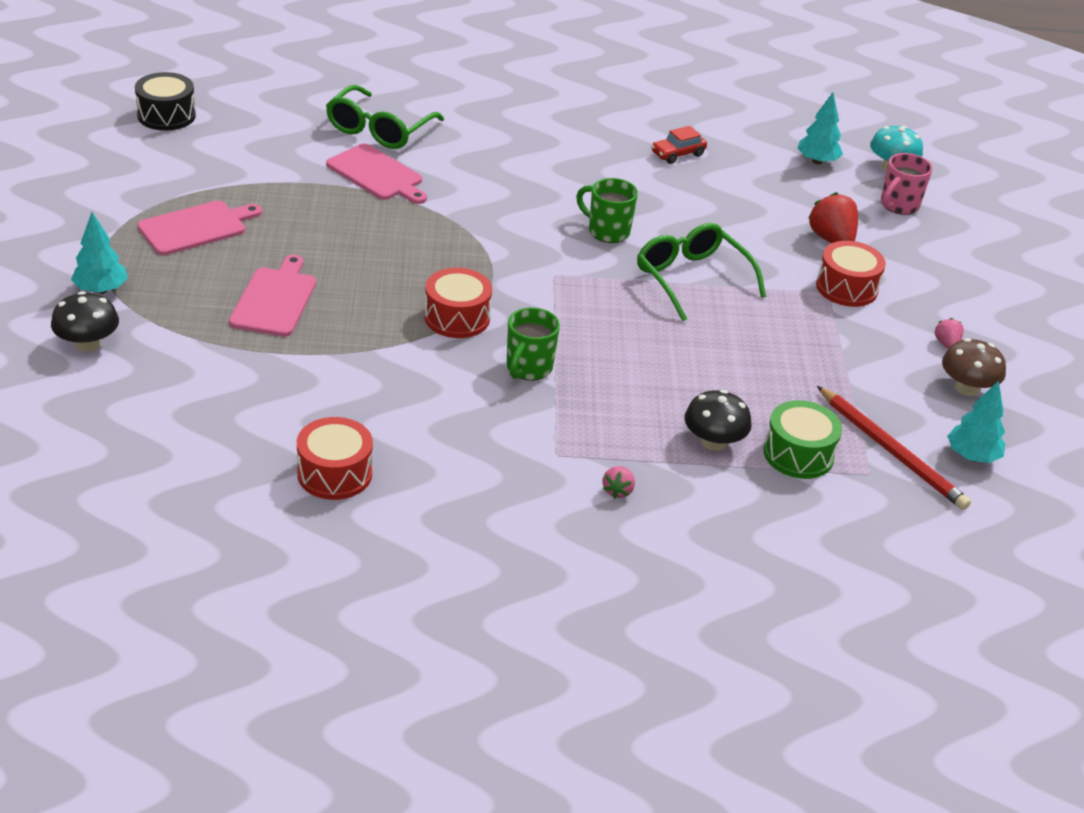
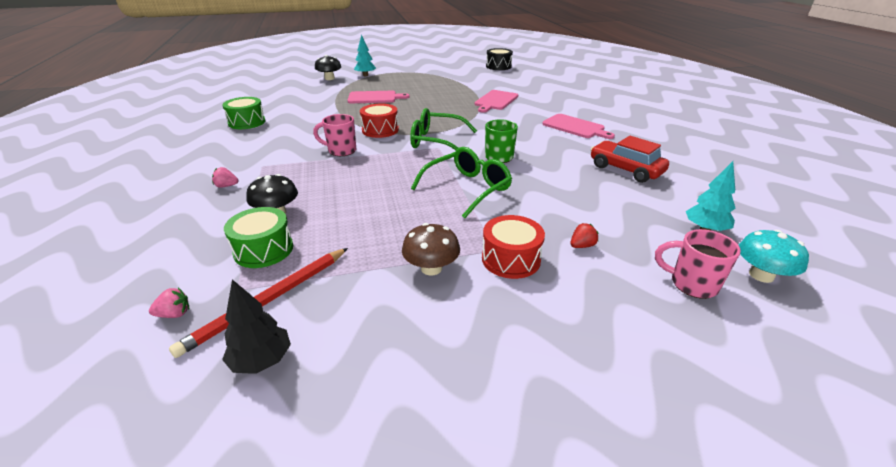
camera: 80 degrees right, 5 degrees down
(196, 227) = (419, 80): pink cutting board -> pink cutting board (575, 127)
(334, 474) = (247, 122): red drum -> green drum
(379, 129) = (537, 96): green glasses -> green glasses (437, 141)
(528, 368) = (341, 151): green mug -> pink mug
(677, 154) = (625, 169): red car -> red car, size x1.65
(831, 239) = (582, 246): red strawberry -> red strawberry, size x0.54
(946, 344) = (456, 332): pink strawberry -> pink strawberry (174, 314)
(966, 388) = (382, 352): brown mushroom -> brown mushroom (431, 268)
(971, 456) = (262, 360): turquoise tree -> black tree

